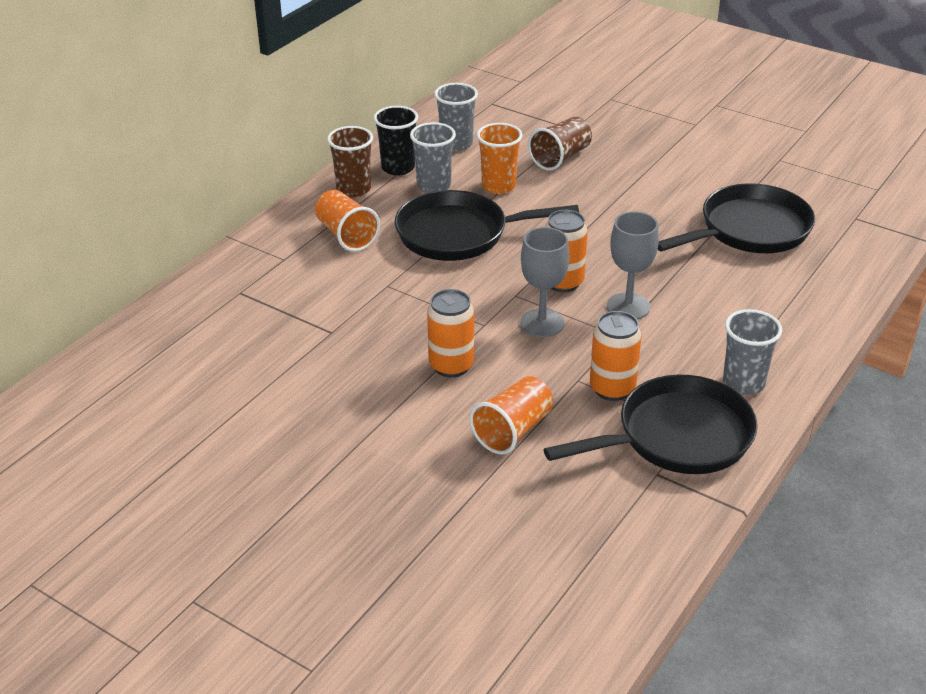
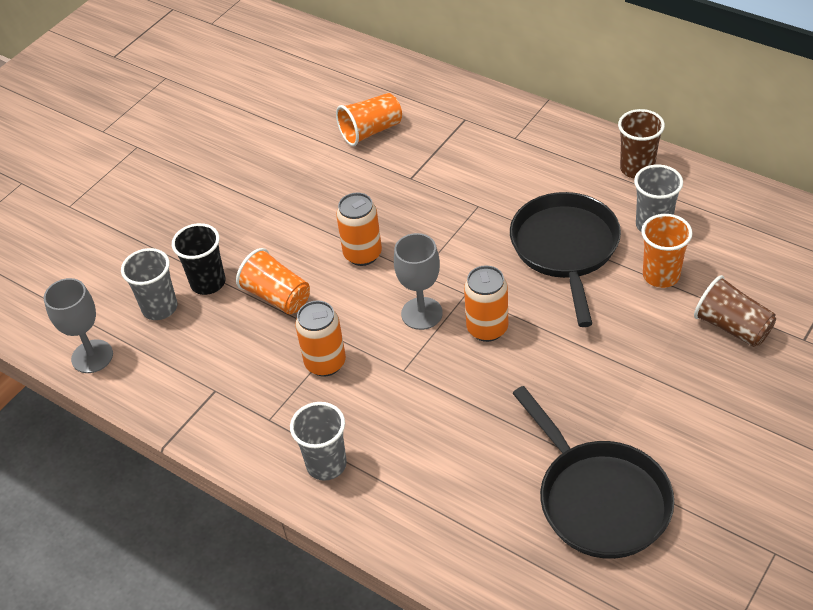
camera: 95 degrees right, 10 degrees up
(346, 235) = (555, 172): orange cup -> orange cup (371, 131)
(398, 168) = (683, 196): black cup -> black cup (208, 283)
(456, 143) = (744, 238): grey cup -> grey cup (160, 308)
(628, 306) = (448, 379): grey goblet -> grey goblet (92, 356)
(677, 437) = (257, 407): black pan -> none

